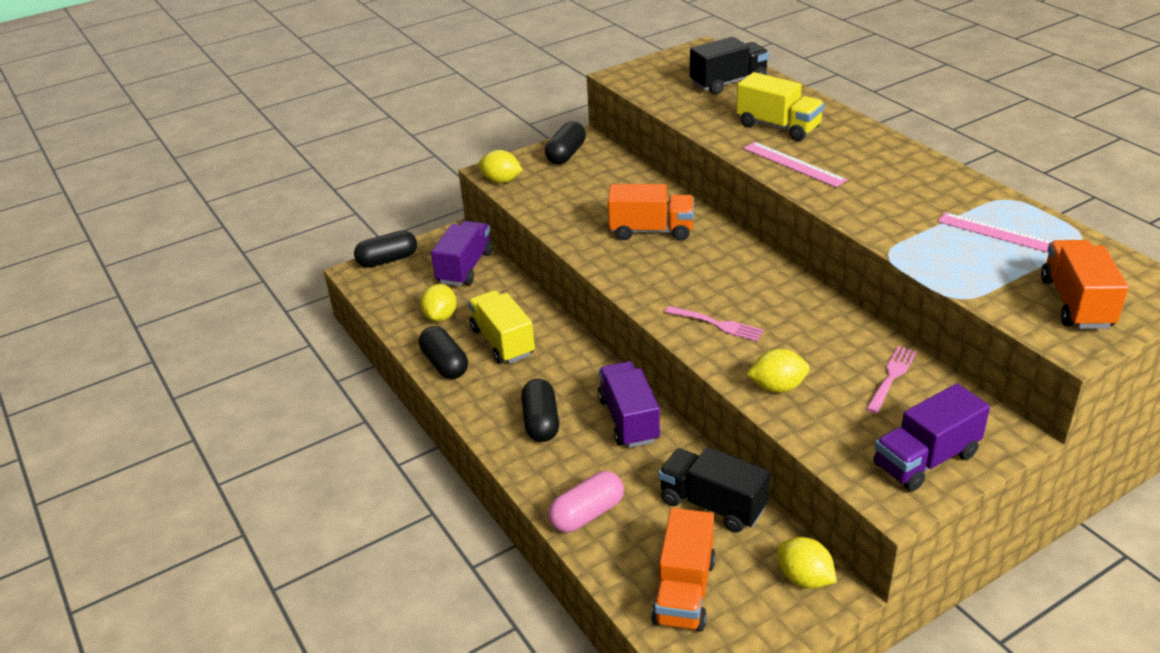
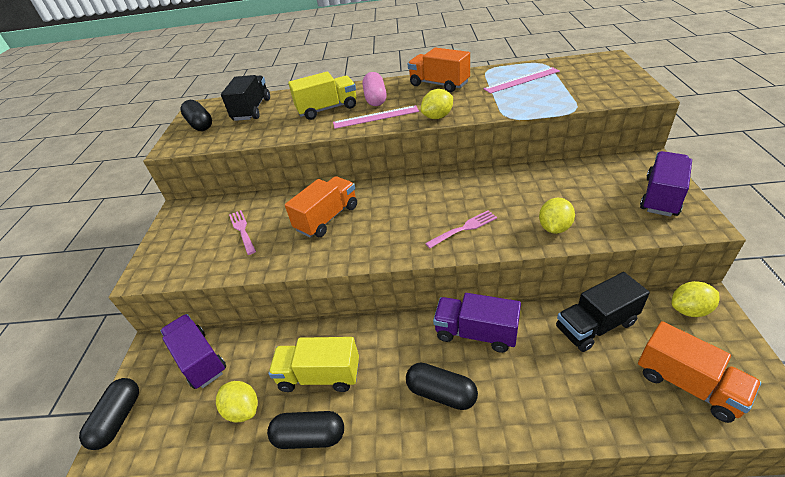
camera: 55 degrees left, 5 degrees up
(501, 181) = (163, 275): yellow lemon -> yellow lemon (437, 117)
(566, 154) = (183, 224): black capsule -> black capsule (200, 124)
(587, 514) = (573, 411): pink capsule -> pink capsule (375, 99)
(891, 377) = (572, 179): pink fork -> pink fork (242, 230)
(925, 459) = (661, 196): purple truck -> purple truck turned 150 degrees counterclockwise
(1076, 303) = (604, 82): orange truck -> orange truck (439, 84)

